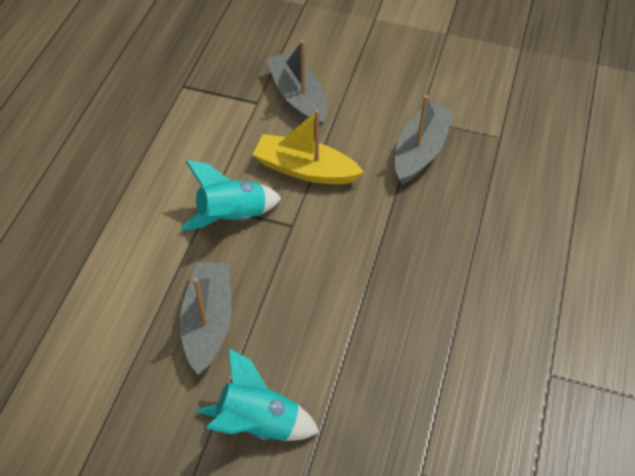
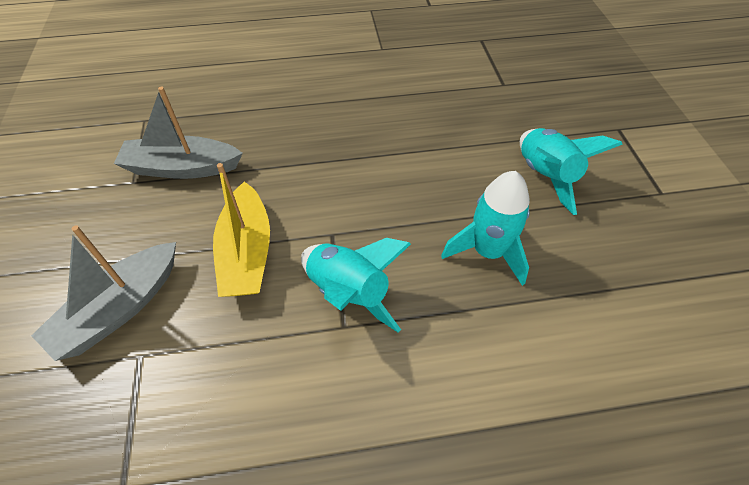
camera: 115 degrees left, 0 degrees up
(208, 322) = (488, 252): grey boat -> turquoise rocket

